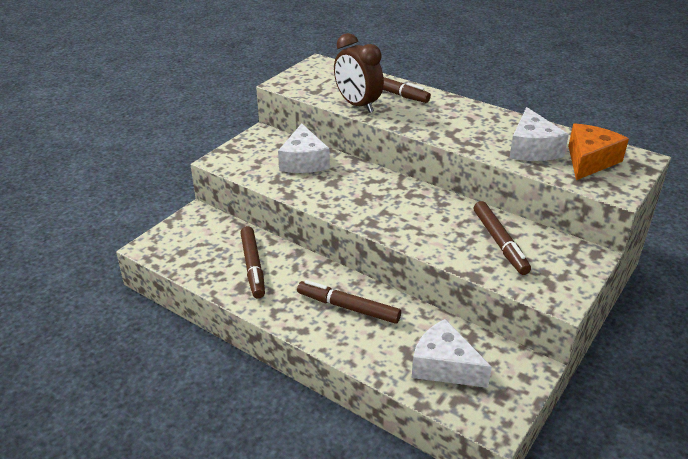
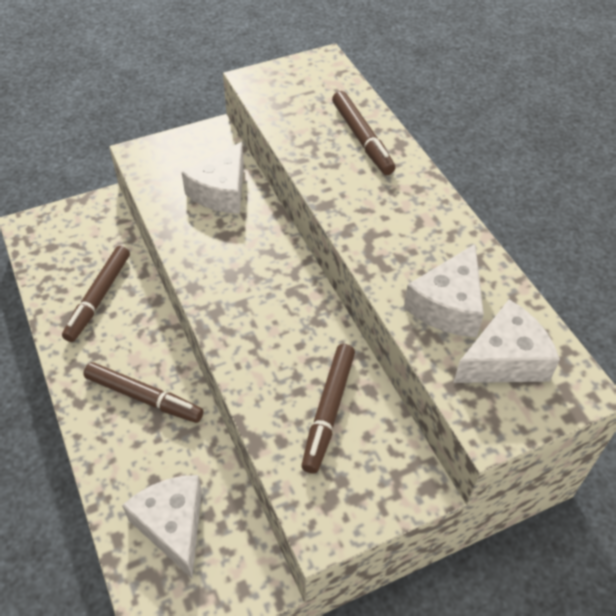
camera: 30 degrees right, 15 degrees up
(348, 307) = (144, 397): brown marker -> brown marker turned 150 degrees clockwise
(357, 105) = (304, 145): brown clock -> none
(589, 161) = (504, 359): orange cheese -> white cheese

